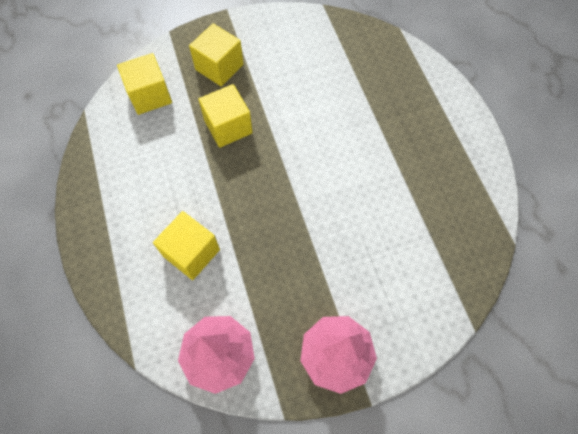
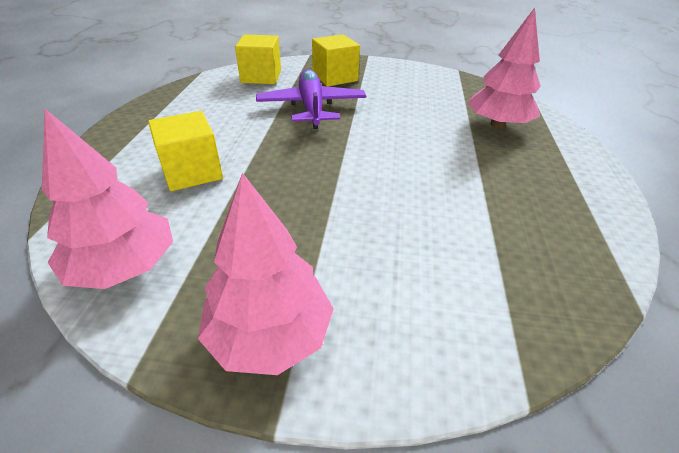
camera: 25 degrees right, 25 degrees down
(228, 127) = (312, 108): yellow cube -> purple plane
(385, 86) = (497, 124): none -> pink tree

